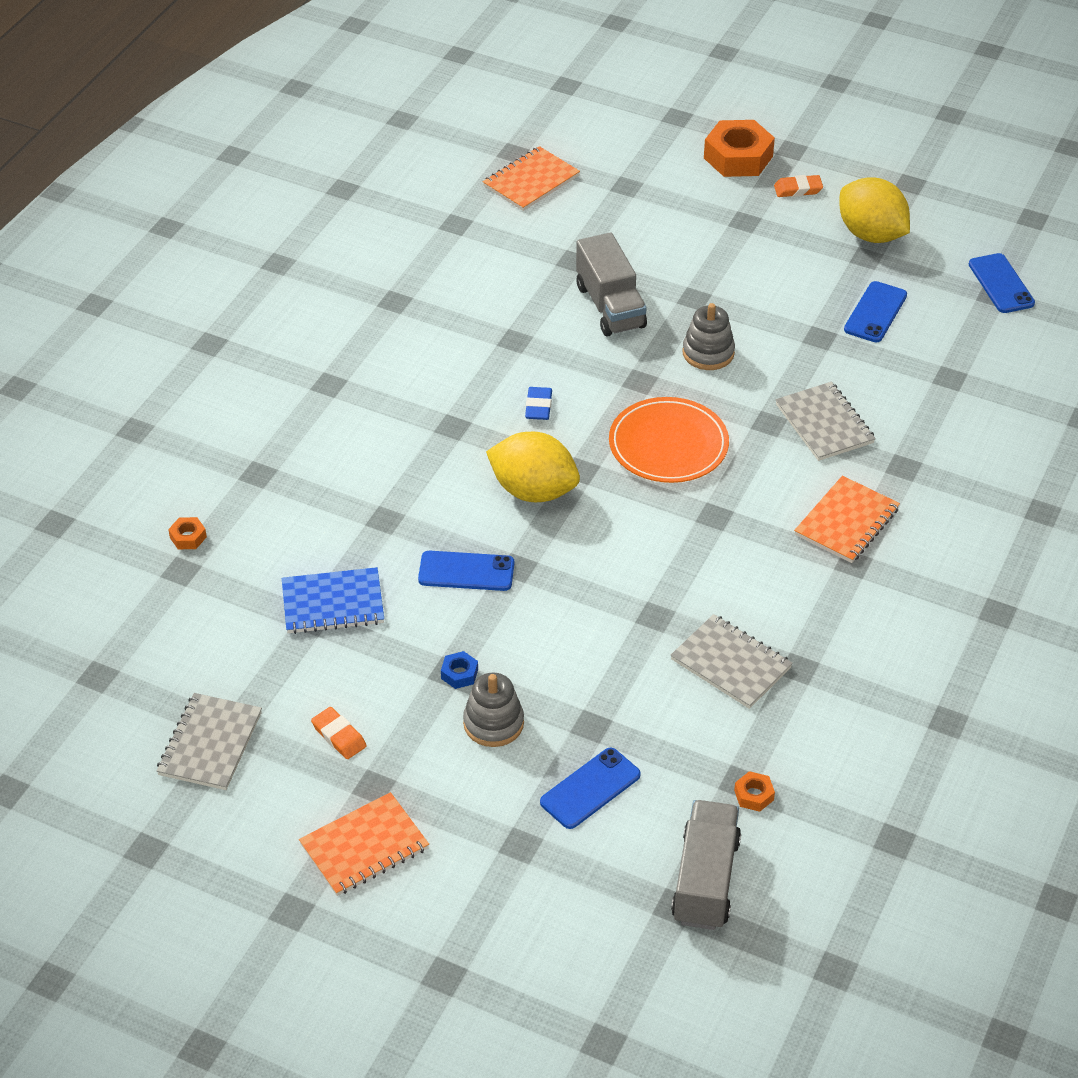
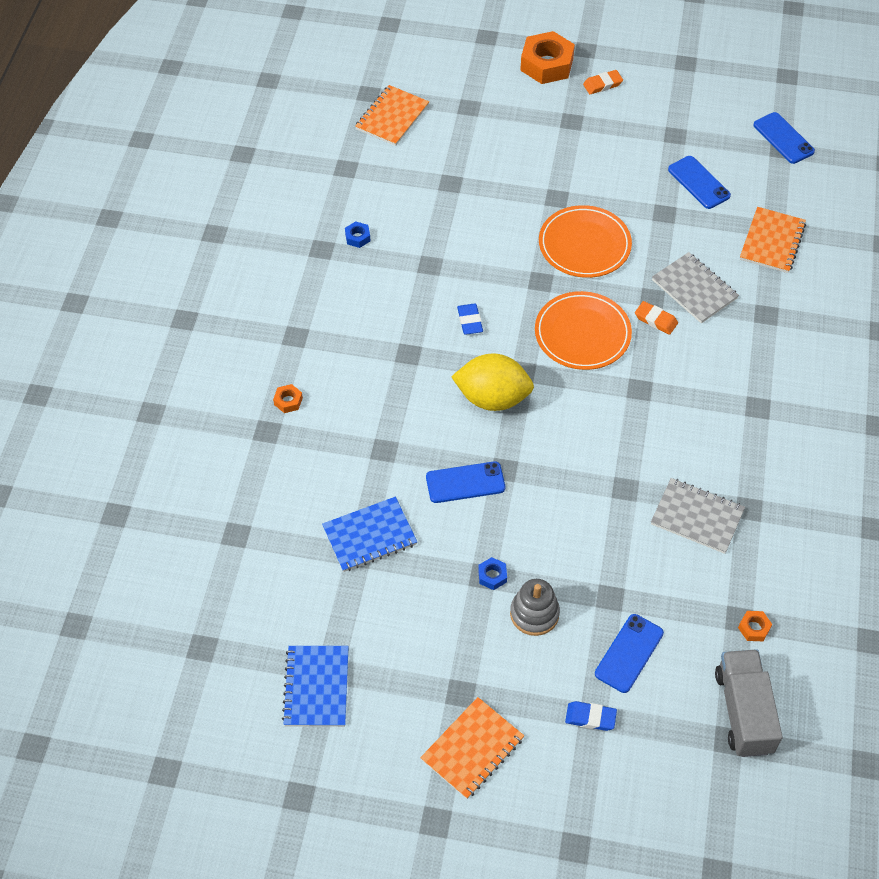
camera: 15 degrees left, 10 degrees up
(188, 537) = (230, 502): orange nut -> orange nut (288, 401)
(210, 744) = (316, 687): grey notebook -> blue notebook
(339, 736) = (417, 655): orange eraser -> orange eraser (655, 320)
(441, 297) = (357, 237): none -> blue nut
(517, 845) = (590, 717): none -> blue eraser
(610, 306) = (494, 219): grey truck -> none
(708, 353) = (584, 245): grey stacking toy -> orange plate
(846, 522) = (740, 372): orange notebook -> orange notebook (772, 242)
(871, 234) = (672, 114): yellow lemon -> none
(875, 312) = (698, 182): blue phone -> blue phone turned 45 degrees counterclockwise

